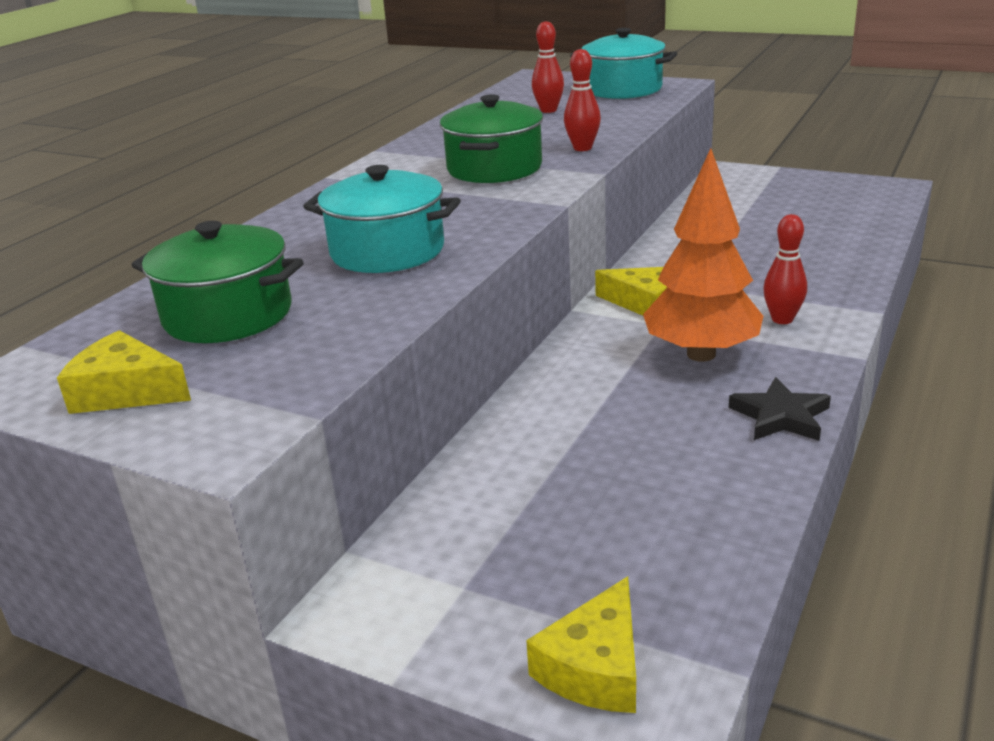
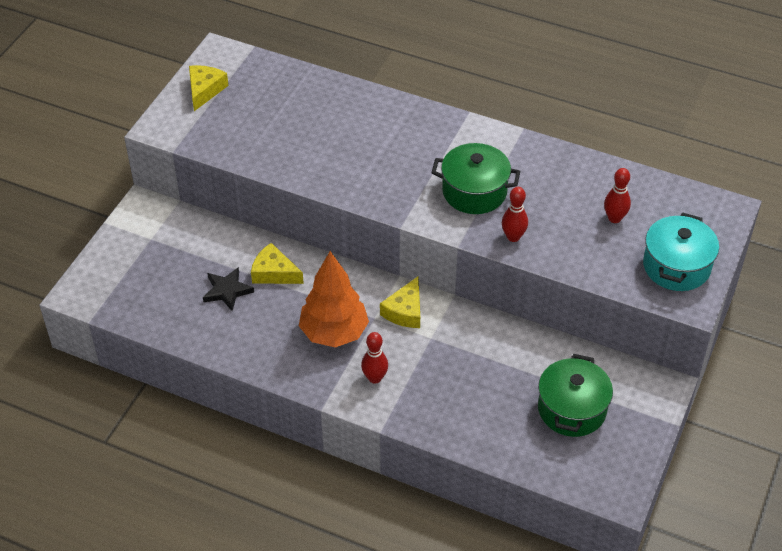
camera: 85 degrees right, 20 degrees up
(228, 315) = (271, 106): green pot -> green pot (571, 409)
(387, 251) = (340, 154): turquoise pot -> none
(595, 667) = (100, 278): yellow cheese -> yellow cheese (274, 273)
(780, 416) = (262, 359): black star -> black star (227, 291)

